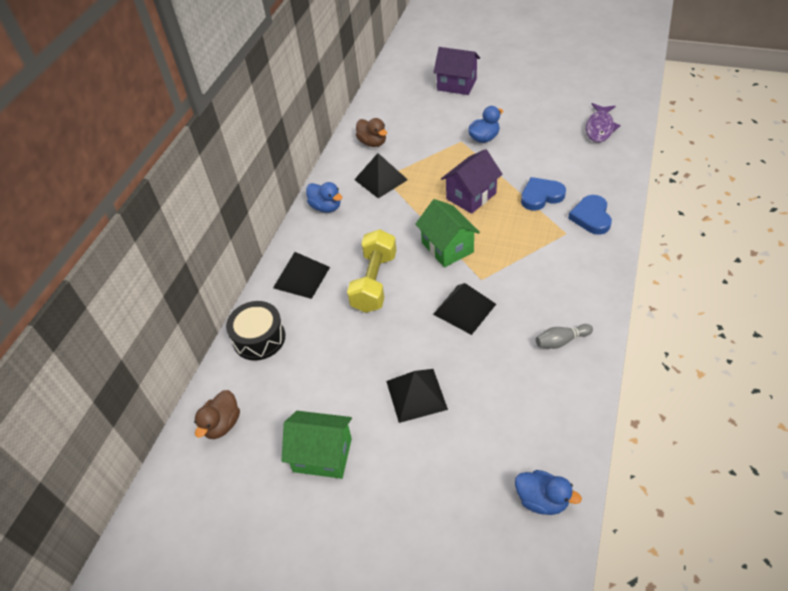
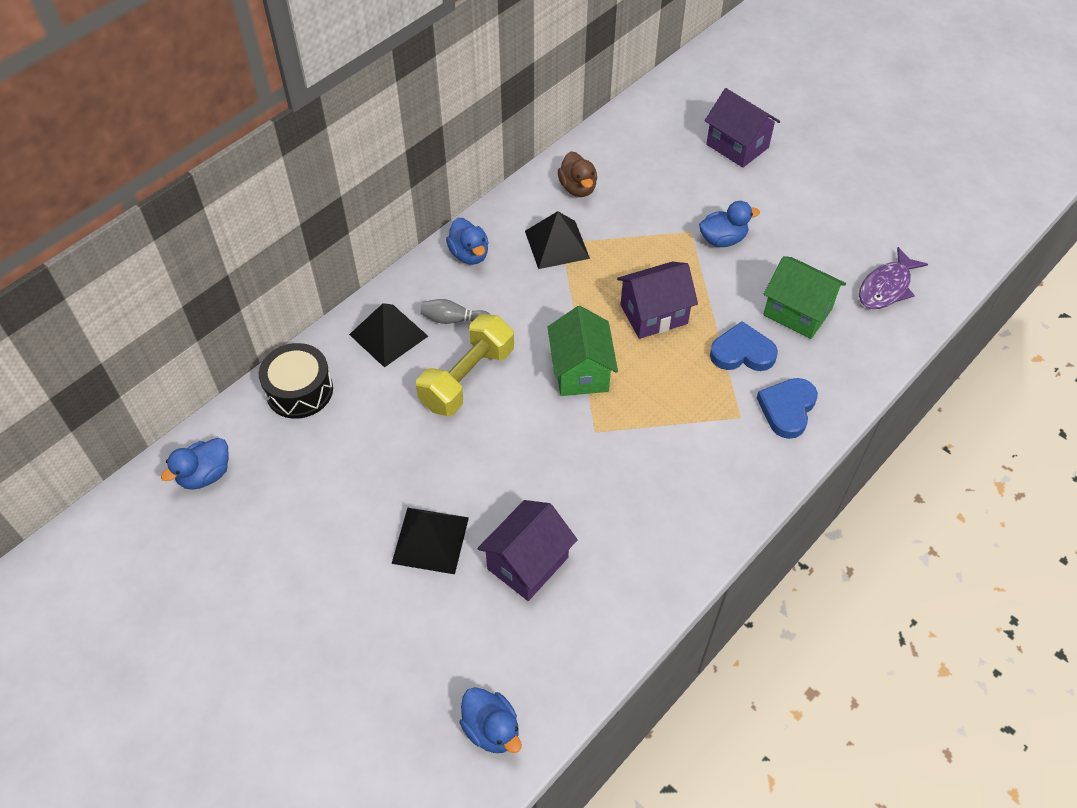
camera: 20 degrees right, 5 degrees up
(222, 424) = (205, 475): brown duck -> blue duck
(322, 455) = (288, 561): green house -> green house (797, 312)
(464, 309) = (550, 460): black pyramid -> none
(493, 380) = (528, 563): none -> purple house
(561, 341) = (639, 554): grey bowling pin -> grey bowling pin (453, 319)

